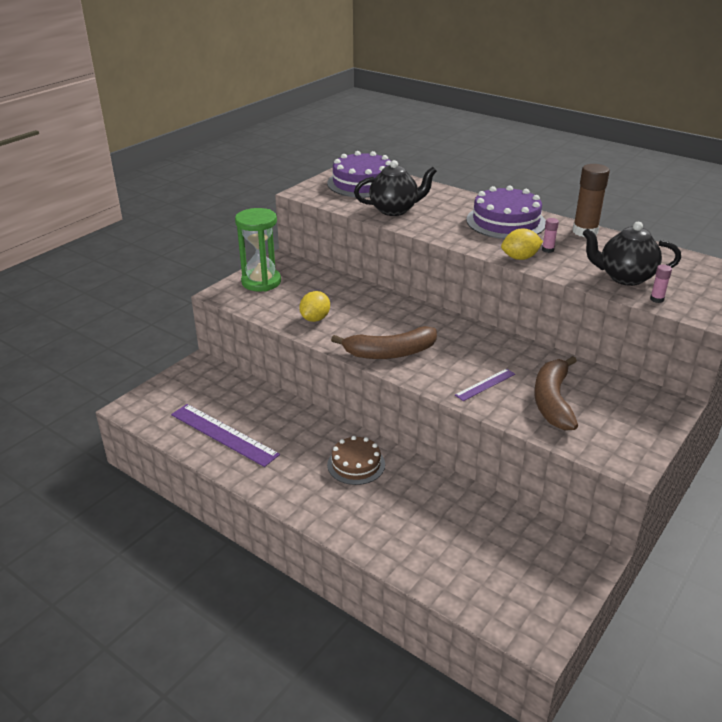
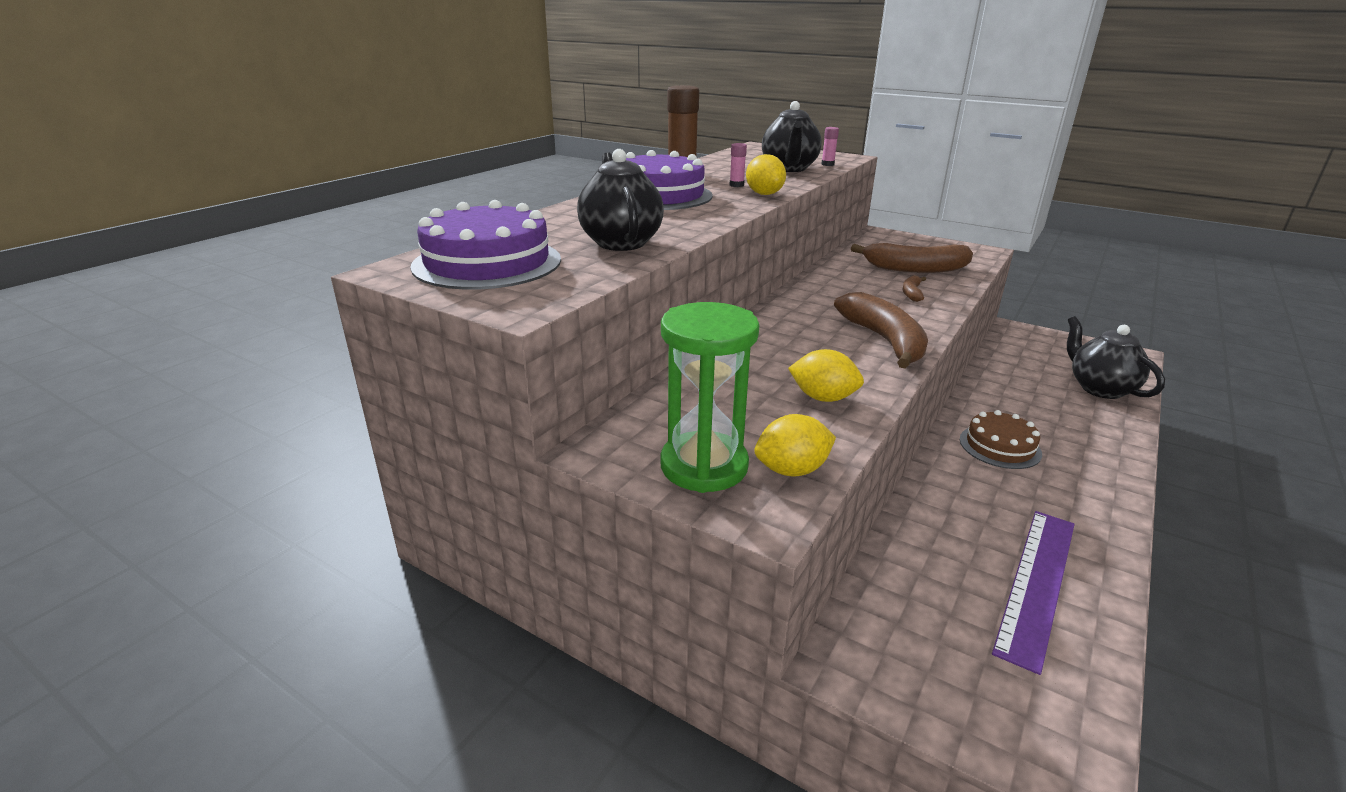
camera: 95 degrees left, 5 degrees down
(251, 302) = (792, 470): none -> yellow lemon
(450, 567) = (1099, 388): none -> black teapot
(485, 384) = (912, 293): purple ruler -> brown banana

